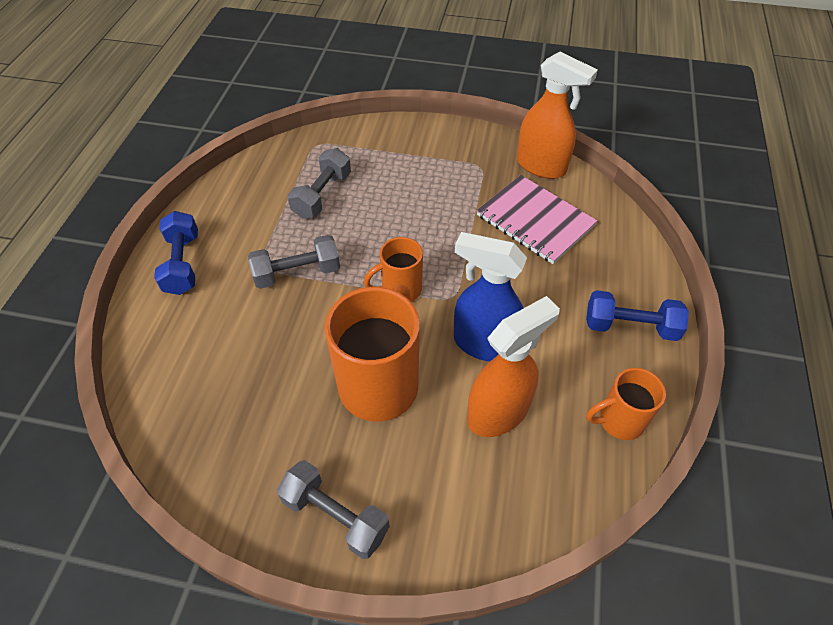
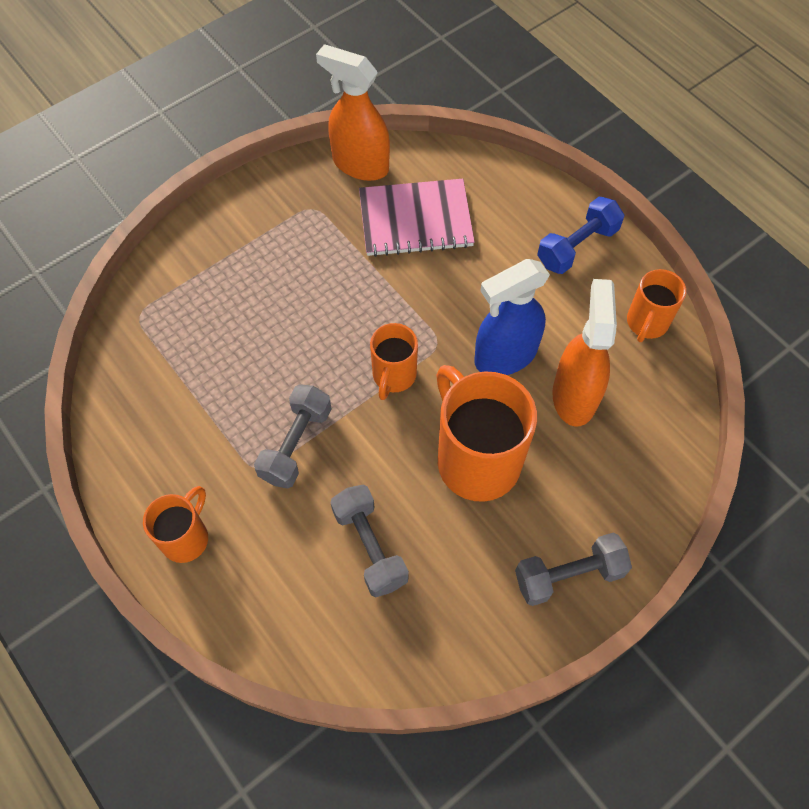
camera: 50 degrees left, 10 degrees up
(182, 264) = (186, 537): blue dumbbell -> orange mug
(322, 195) = (216, 358): grey dumbbell -> grey dumbbell (370, 546)
(541, 166) = (360, 164): orange spray bottle -> orange spray bottle turned 135 degrees counterclockwise

